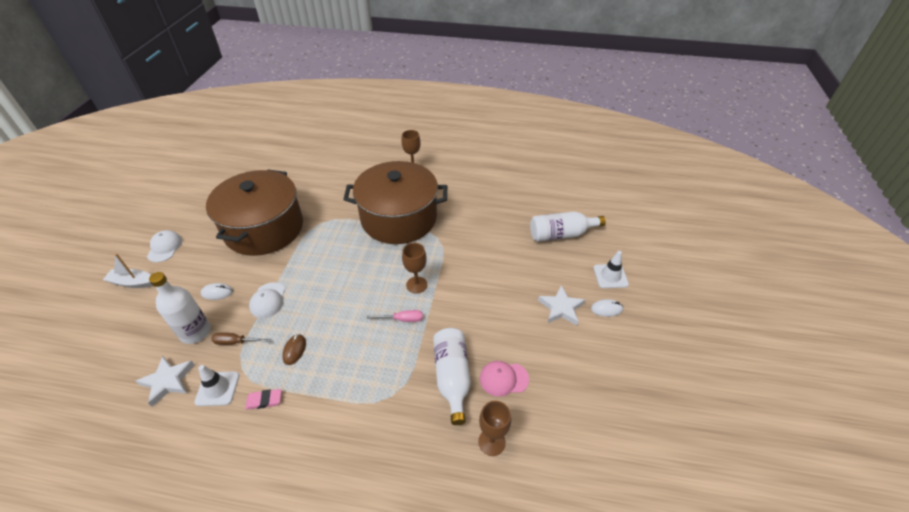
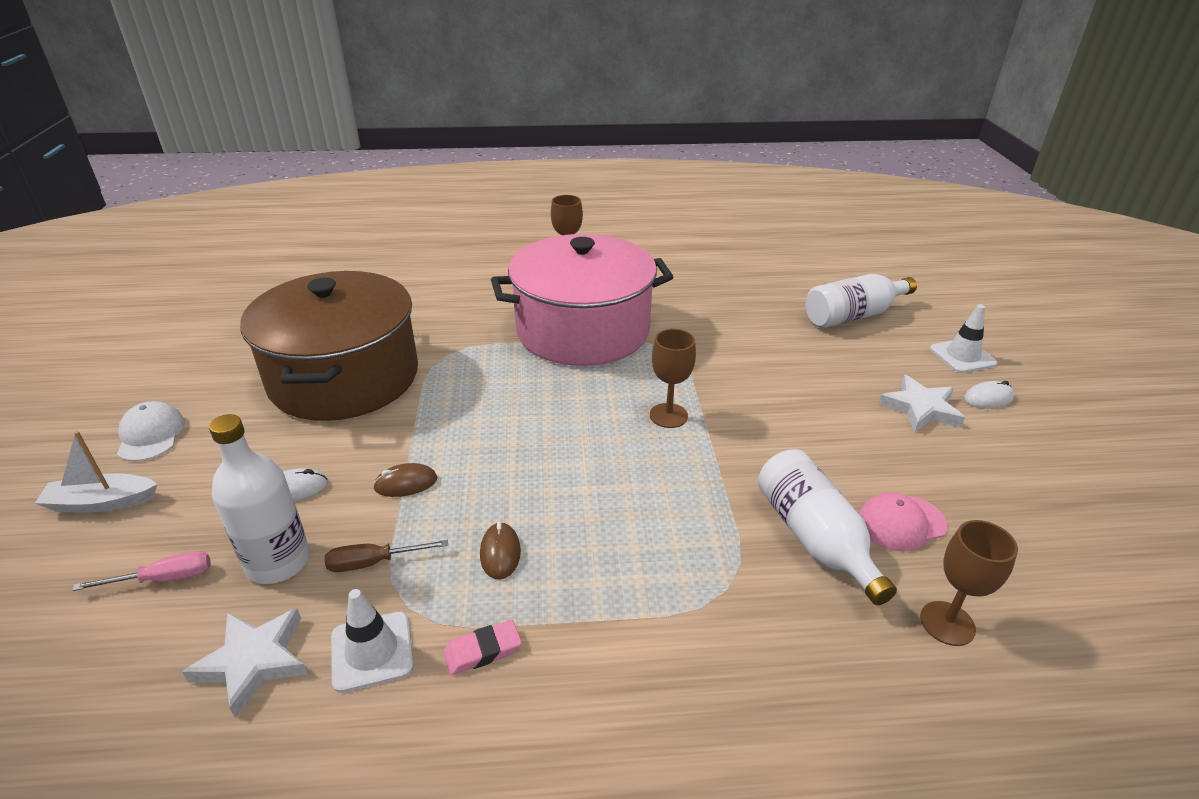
camera: 15 degrees left, 10 degrees down
(268, 300) = (406, 483): white cap -> brown mouse
(399, 218) = (582, 330): brown pot -> pink pot
(402, 319) = (674, 469): pink screwdriver -> pink screwdriver (164, 578)

